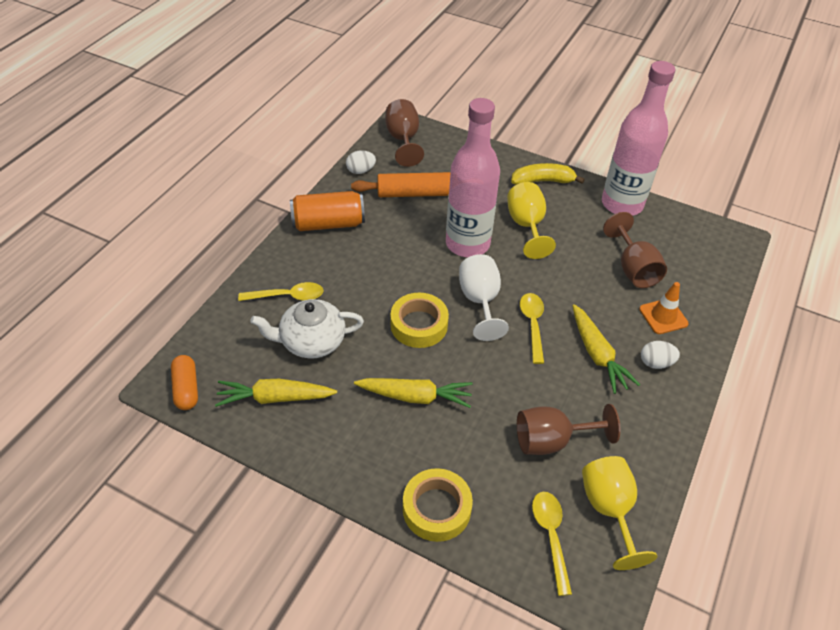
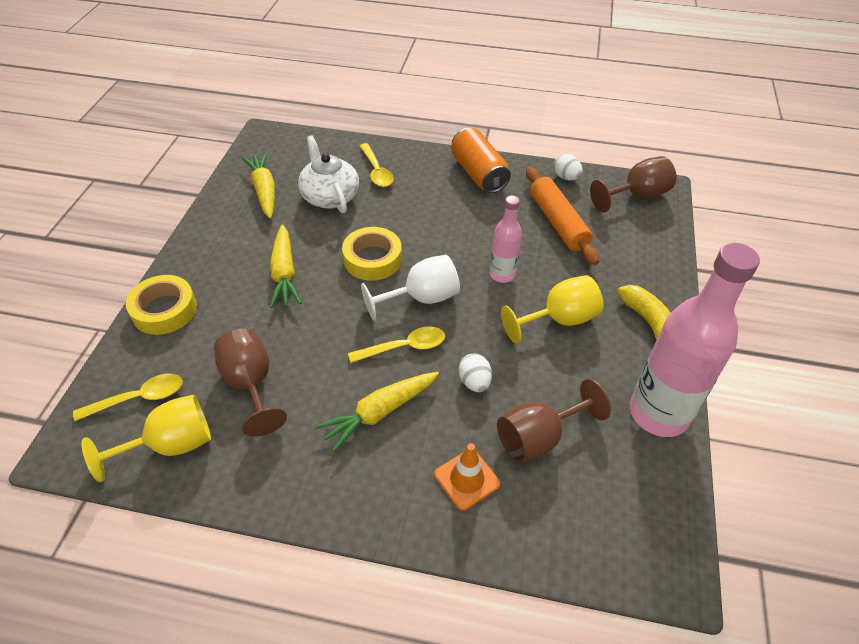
camera: 75 degrees right, 0 degrees up
(186, 388) = (263, 145): orange capsule -> none
(467, 244) = (502, 274): pink bottle -> pink bottle, size x0.51
(656, 363) = (384, 476): white egg -> white egg (474, 382)

